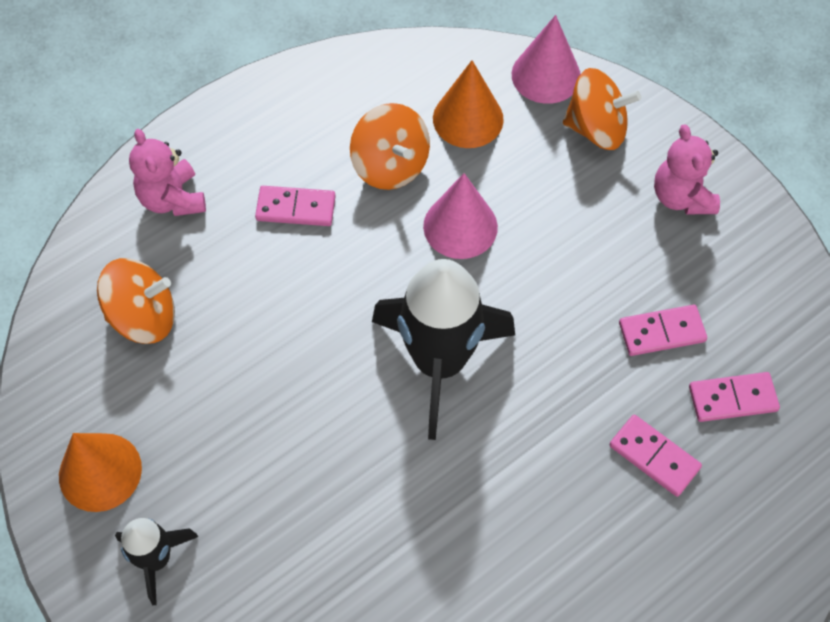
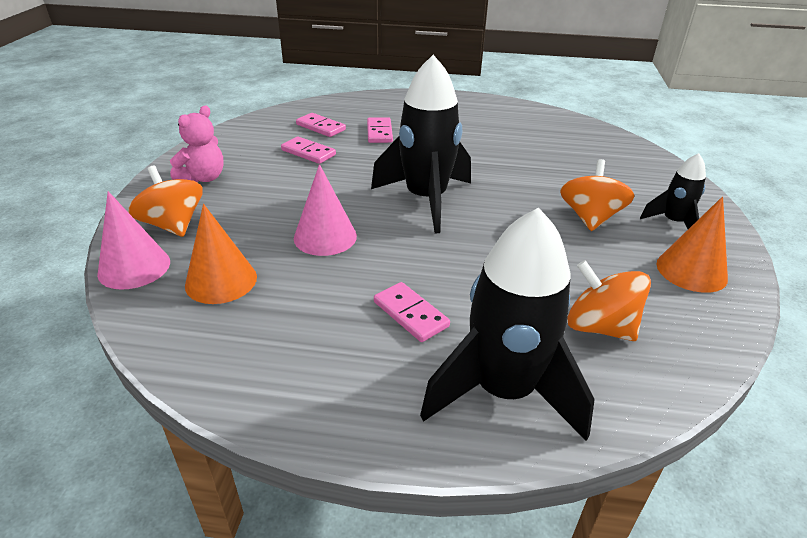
camera: 135 degrees left, 25 degrees down
(172, 199) = (503, 391): pink teddy bear -> black rocket
(390, 165) = (312, 292): orange spinning top -> orange spinning top (590, 218)

